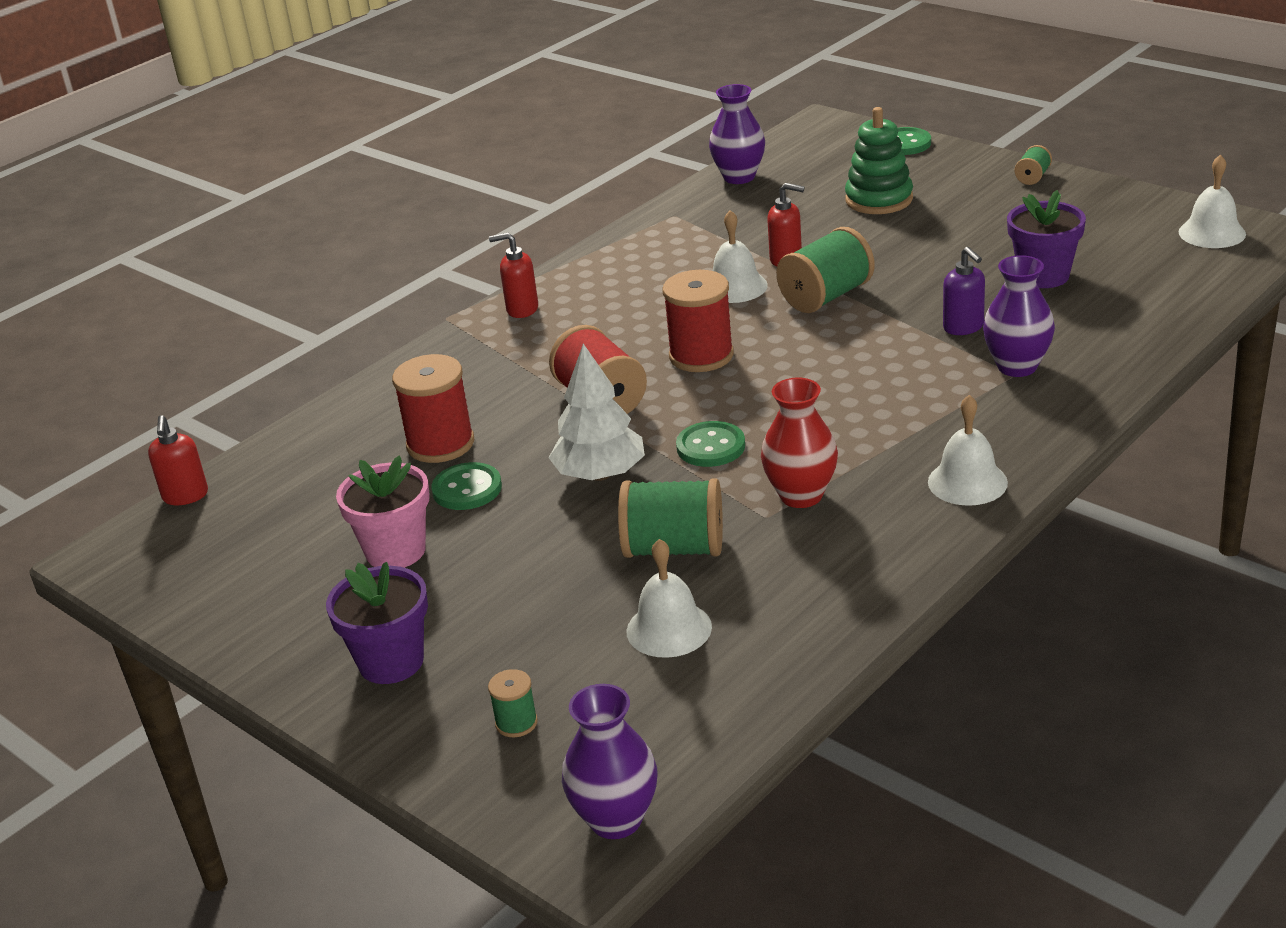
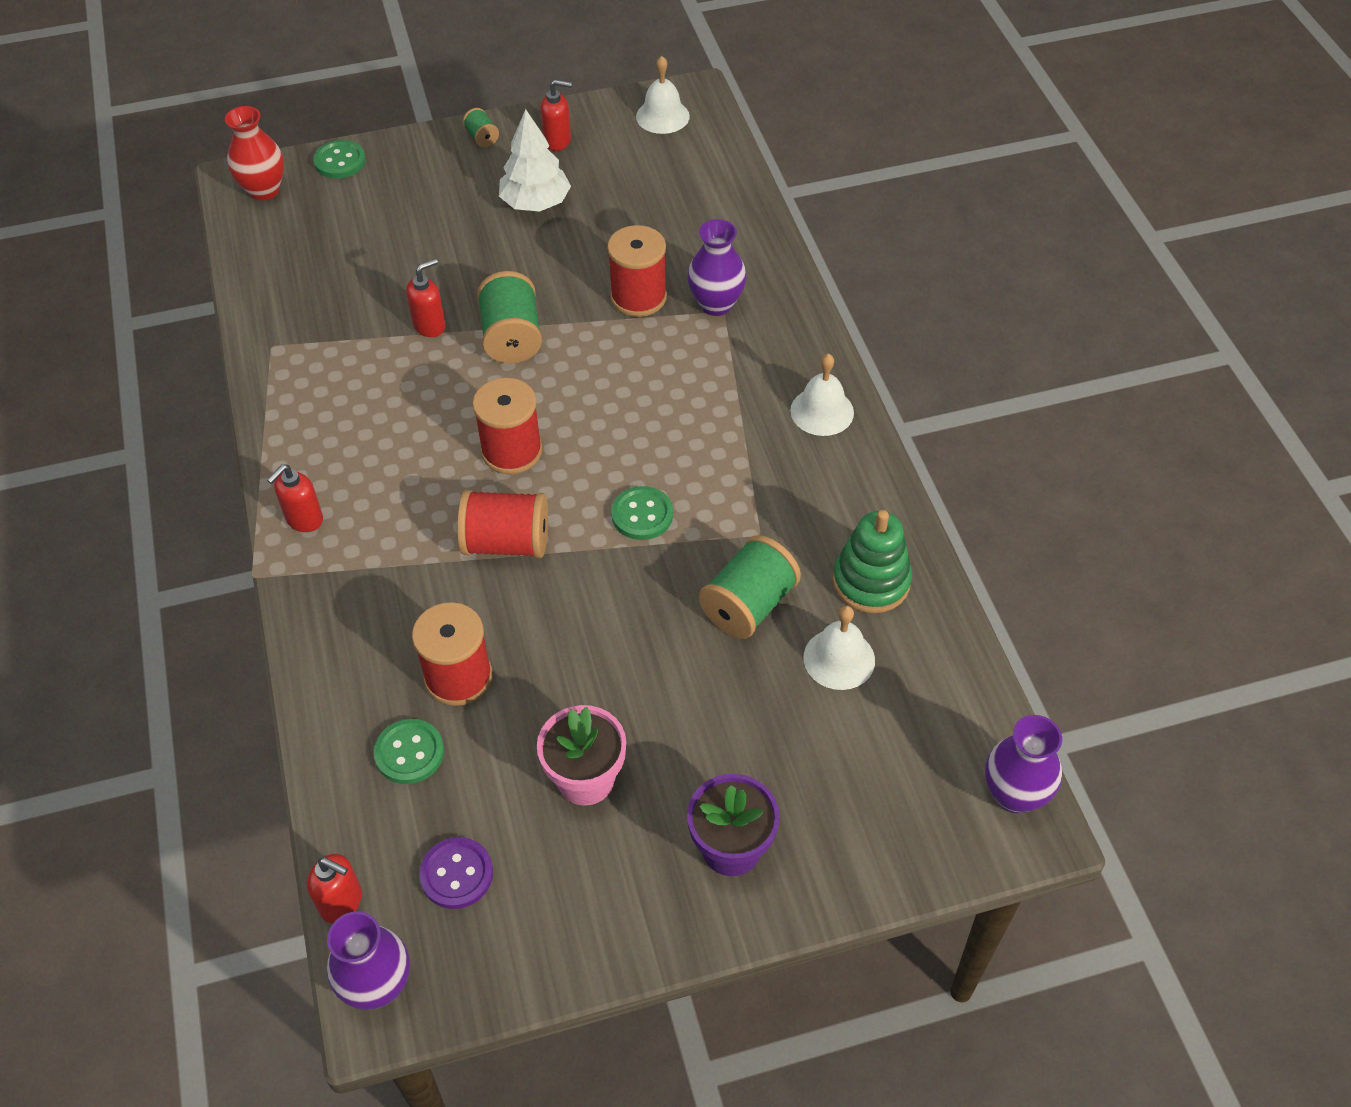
camera: 60 degrees left, 20 degrees up
(250, 534) = (456, 874): none -> purple button
(467, 489) = (544, 690): green button -> green button (409, 753)
(516, 723) = (869, 802): green spool -> none
(600, 474) = (611, 597): white tree -> white tree (535, 203)
(735, 287) = (434, 376): white bell -> none
(739, 177) = (261, 275): purple vase -> purple vase (377, 985)
(801, 495) = (753, 501): red vase -> red vase (264, 190)
(879, 199) = (407, 226): green stacking toy -> green stacking toy (871, 581)
(963, 327) = (638, 297): purple soap dispenser -> red spool
(1043, 276) = (620, 220): purple flower pot -> none
(1089, 206) = (558, 141): none -> red soap dispenser

